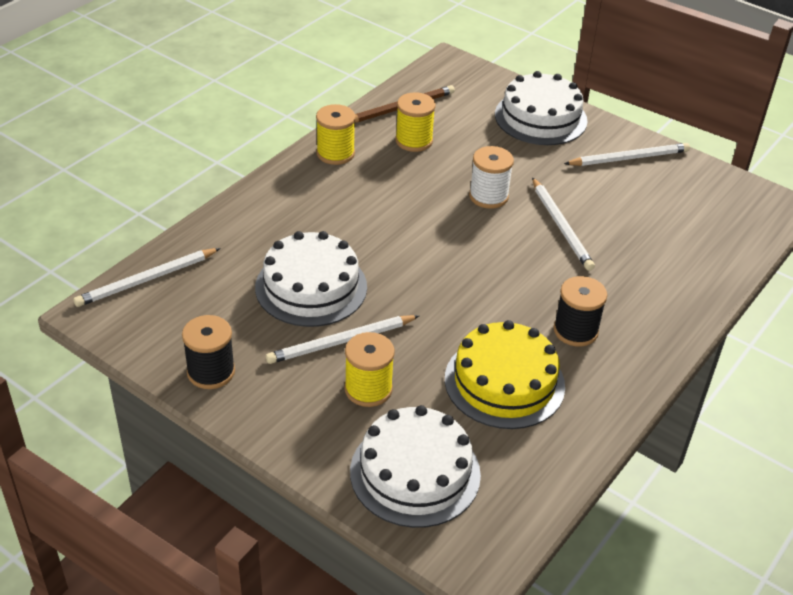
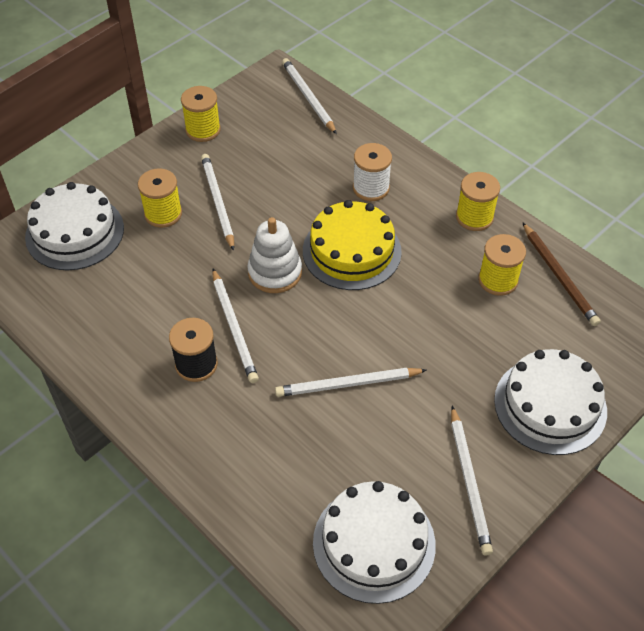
camera: 100 degrees right, 10 degrees up
(211, 372) = (203, 130): black spool -> yellow spool
(311, 287) = (285, 188): white cake -> white cake (374, 543)
(439, 285) = (275, 272): none -> white stacking toy
(488, 196) = (401, 330): white spool -> white spool (371, 188)
(504, 382) = (148, 300): yellow cake -> yellow cake (351, 251)
(520, 308) = (234, 327): none -> white pencil

